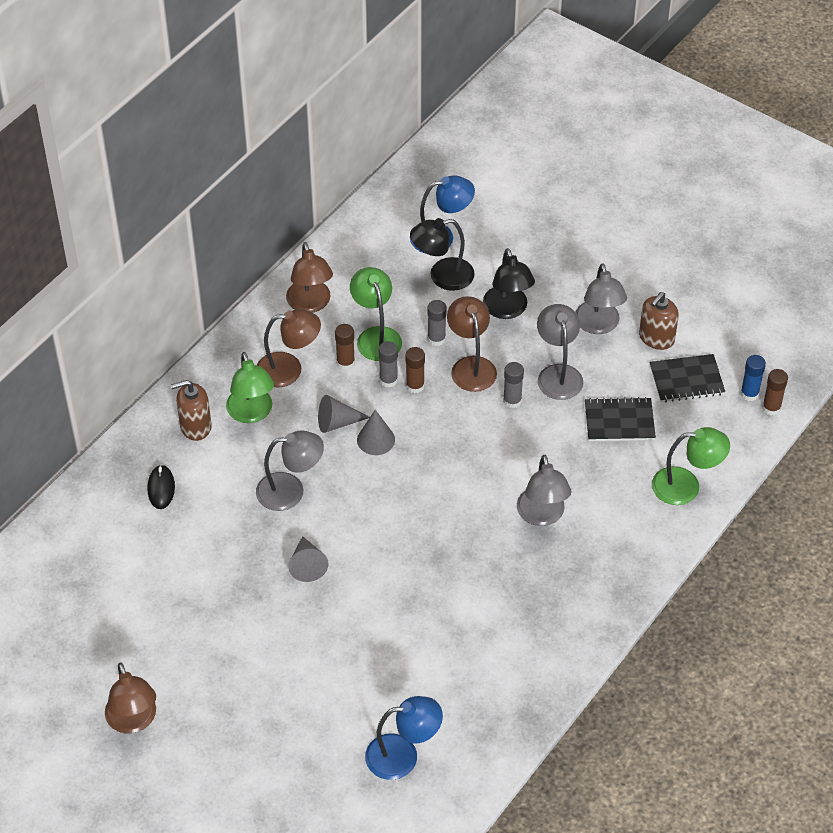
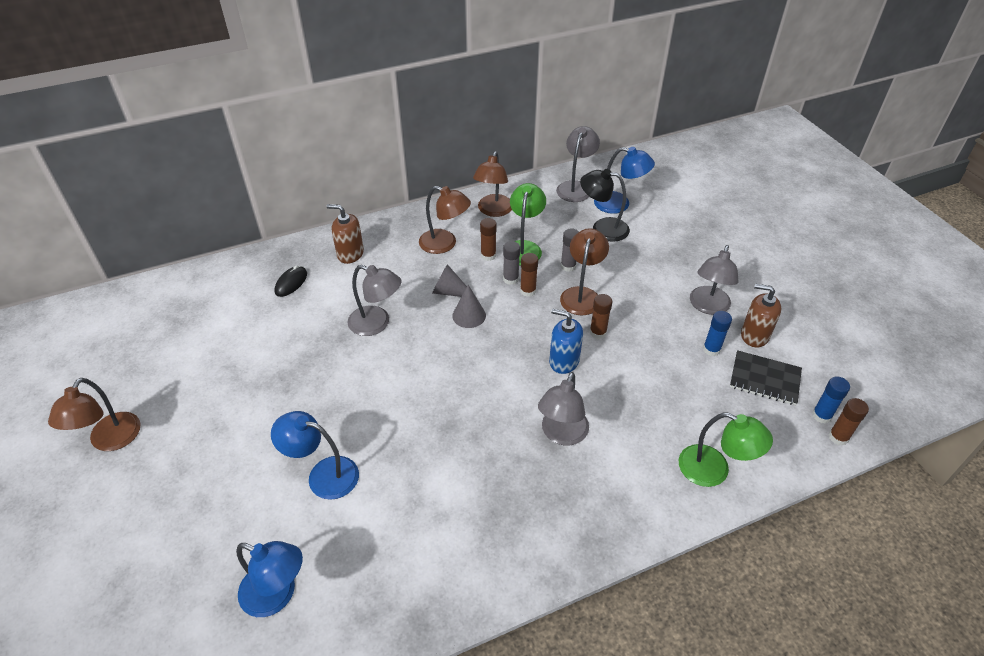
camera: 30 degrees right, 5 degrees down
(252, 413) = (395, 261): green lamp -> none
(307, 565) = (342, 383): grey cone -> none
(360, 651) = (323, 475): none -> blue lamp
(499, 445) = (564, 361): none -> blue soap dispenser
(507, 310) = (638, 268): black lamp -> none
(512, 401) = (598, 332): grey glue stick -> brown glue stick
(558, 374) = (650, 328): grey lamp -> grey lamp (575, 187)
(619, 421) = (682, 386): black notebook -> none
(625, 371) = (711, 349): none -> blue glue stick
(656, 338) = (754, 335): brown soap dispenser -> brown soap dispenser turned 45 degrees clockwise

